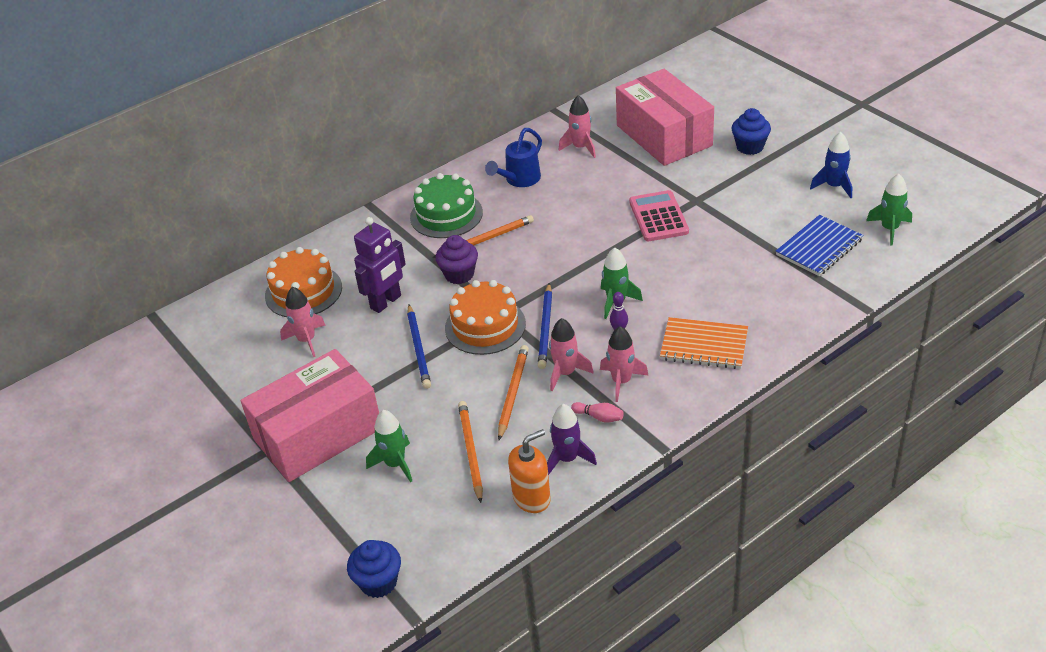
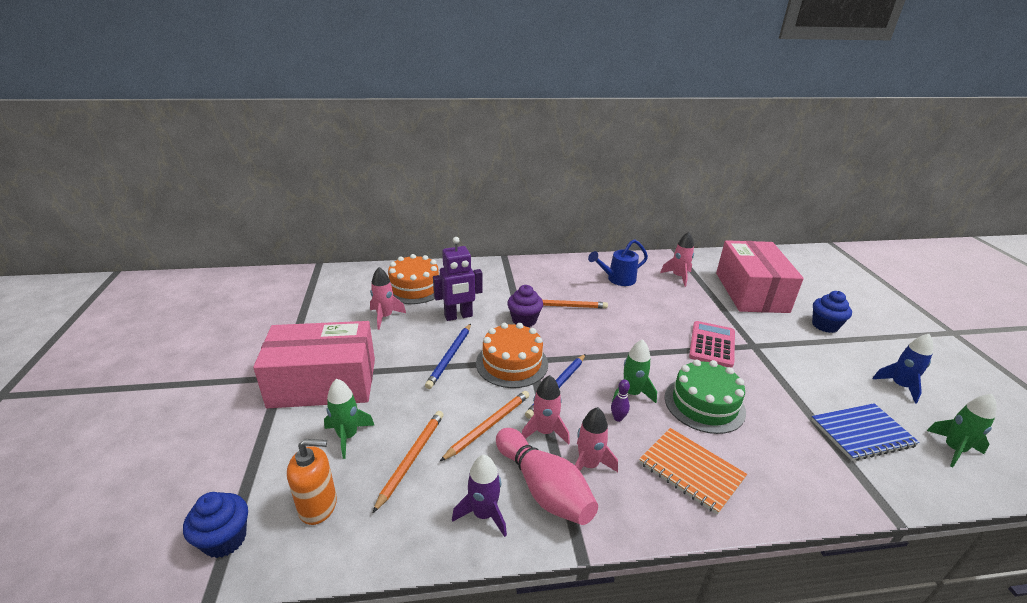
camera: 25 degrees right, 10 degrees down
(446, 215) = (548, 280): green cake -> green cake (704, 404)
(532, 498) = (420, 536): orange soap dispenser -> orange soap dispenser (318, 506)
(599, 417) = (543, 488): pink bowling pin -> pink bowling pin, size x2.38

